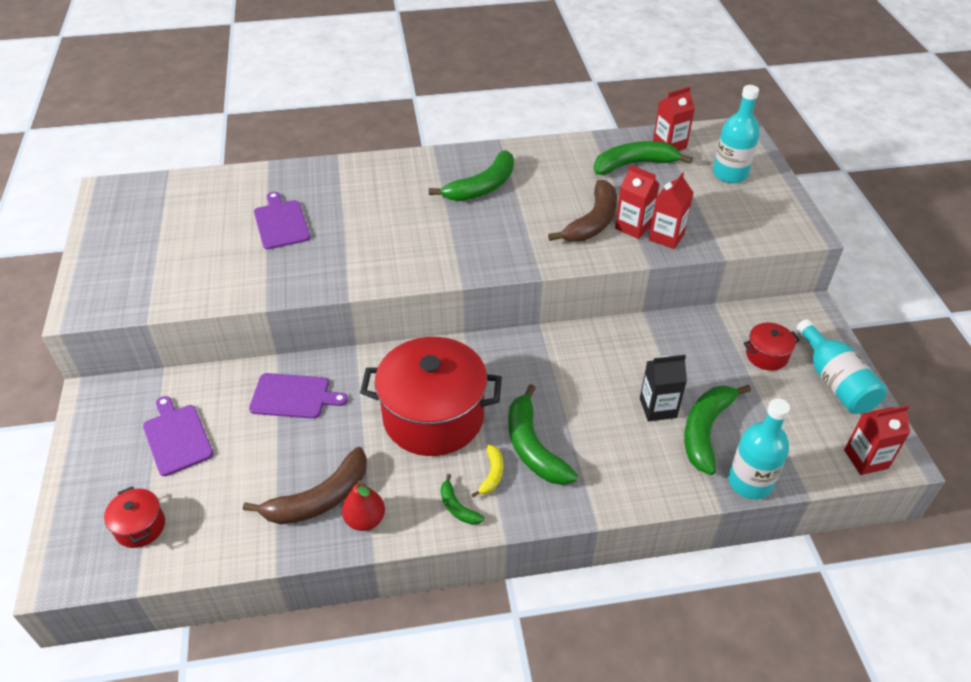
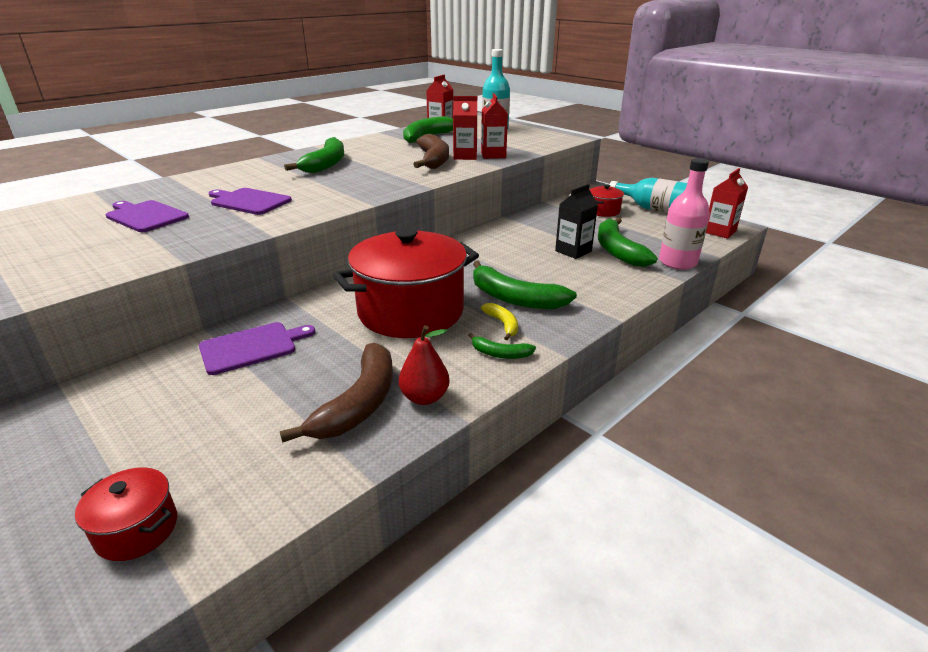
camera: 35 degrees left, 15 degrees down
(177, 437) = (126, 428): purple cutting board -> purple cutting board (249, 201)
(750, 482) = (677, 262): turquoise bottle -> pink bottle

